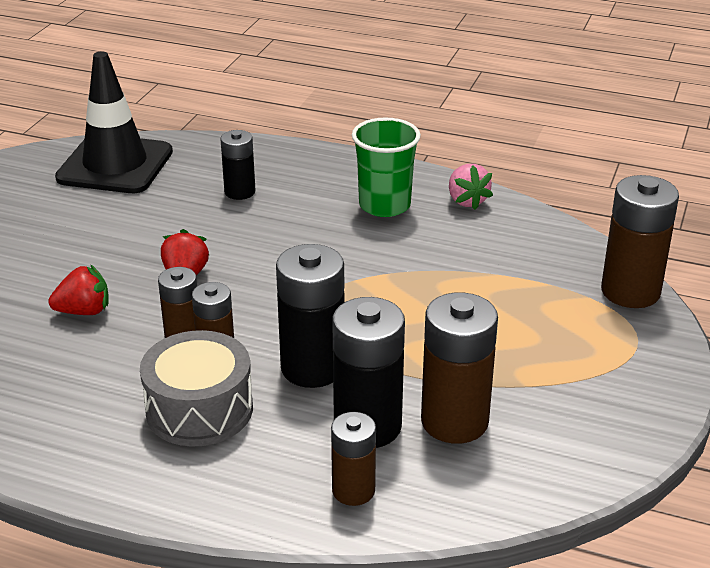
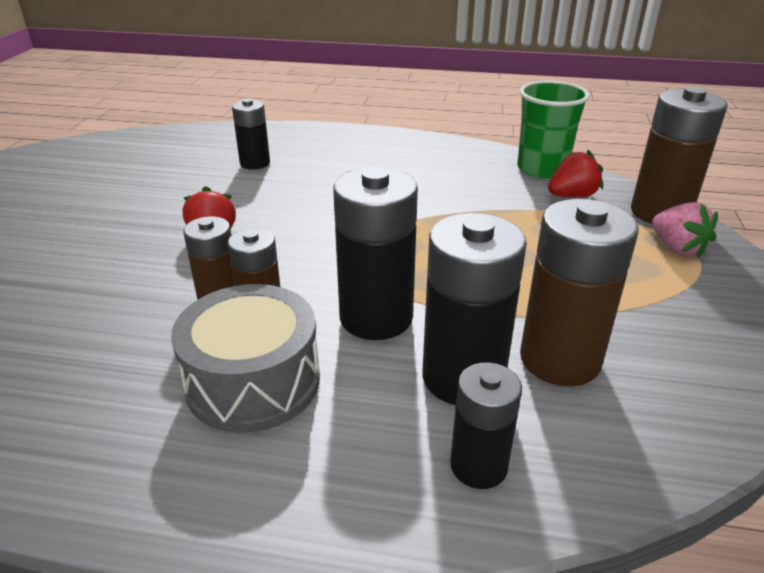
camera: 10 degrees left, 0 degrees up
(84, 311) = (100, 284): red strawberry -> red strawberry (572, 196)
(115, 165) = (128, 151): black traffic cone -> none
(353, 490) = (478, 466): brown battery -> black battery
(384, 205) = (396, 163): green cup -> green cup (542, 169)
(467, 201) = (470, 154): pink strawberry -> pink strawberry (677, 248)

